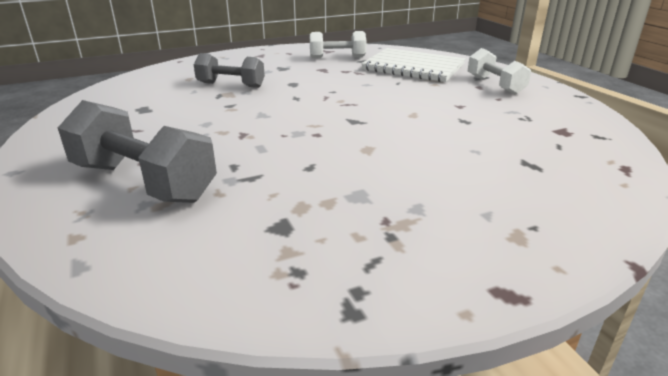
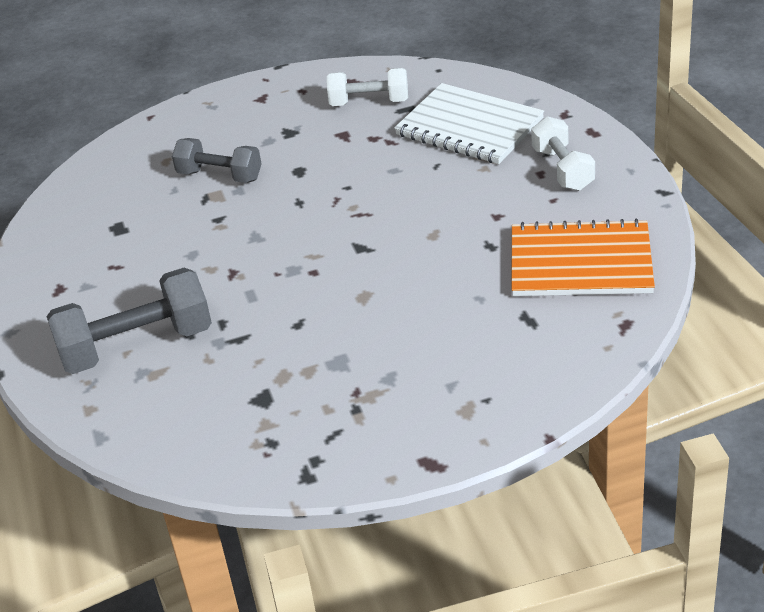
camera: 10 degrees right, 10 degrees up
(144, 182) = (136, 346): grey dumbbell -> grey dumbbell turned 60 degrees counterclockwise
(549, 130) = (580, 262): none -> orange notebook

